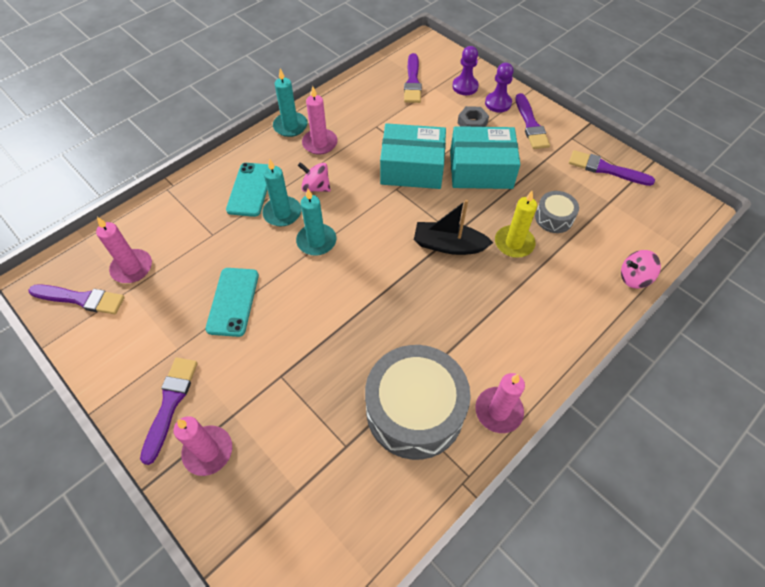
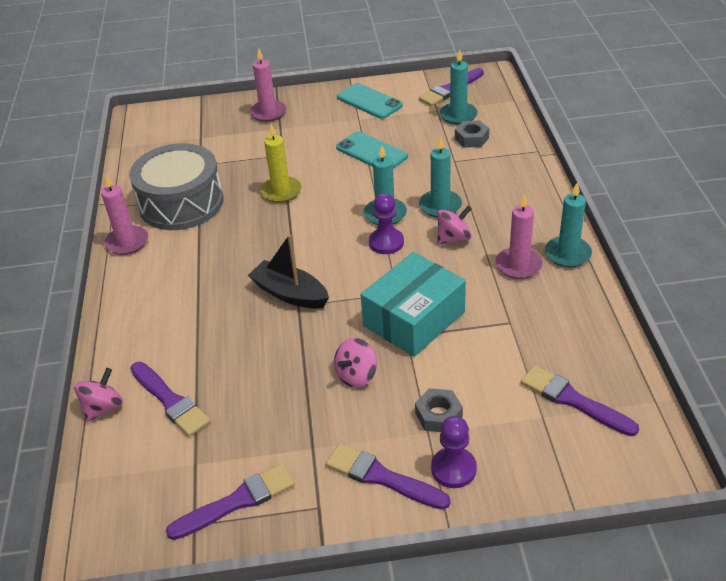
camera: 130 degrees right, 15 degrees down
(132, 268) = (458, 115): pink candle -> turquoise candle
(169, 239) = (471, 138): none -> grey nut
(170, 403) = (319, 107): purple brush -> purple brush (170, 401)
(250, 189) = (491, 196): turquoise phone -> turquoise phone (369, 101)
(448, 245) = (290, 294): black boat -> black boat turned 105 degrees counterclockwise
(465, 86) = (519, 453): purple pawn -> purple pawn (386, 242)
(481, 169) = (356, 375): turquoise box -> pink spinning top
(514, 243) = (240, 342): yellow candle -> yellow candle (281, 191)
(554, 218) = (232, 395): grey drum -> none

